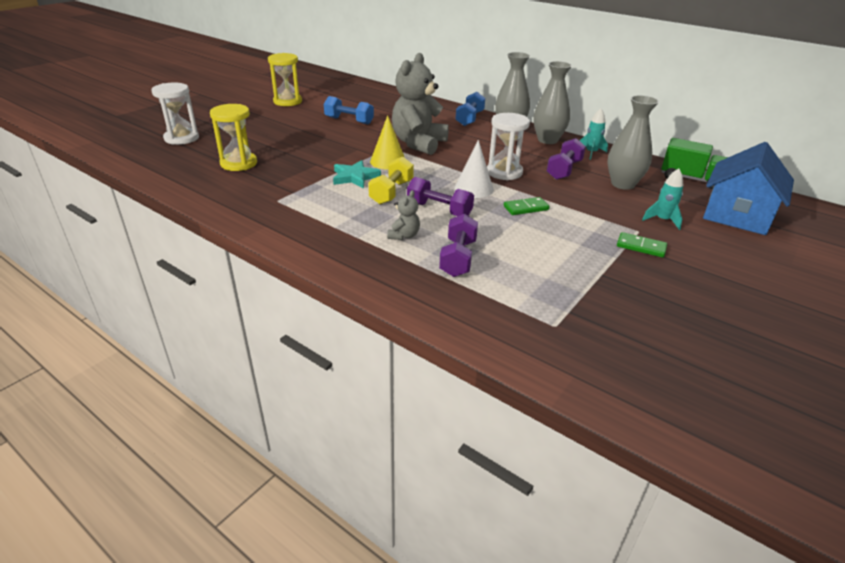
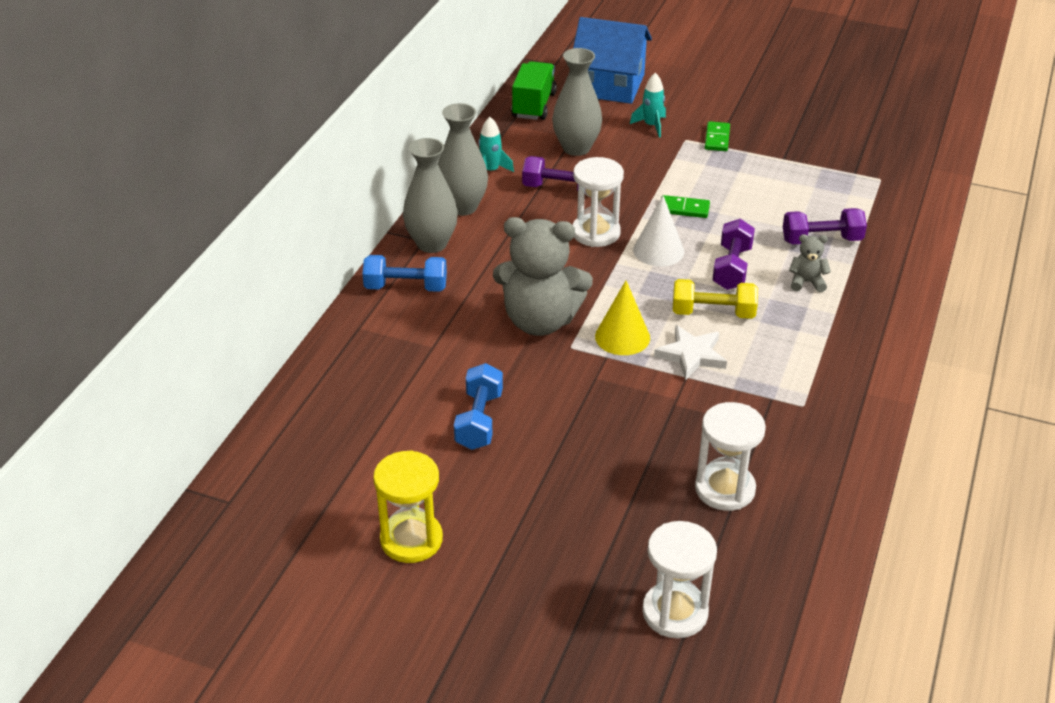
camera: 105 degrees left, 5 degrees up
(239, 163) = (725, 489): yellow hourglass -> white hourglass
(355, 177) = (691, 355): turquoise star -> white star
(526, 208) = (684, 209): green domino -> green domino turned 45 degrees counterclockwise

